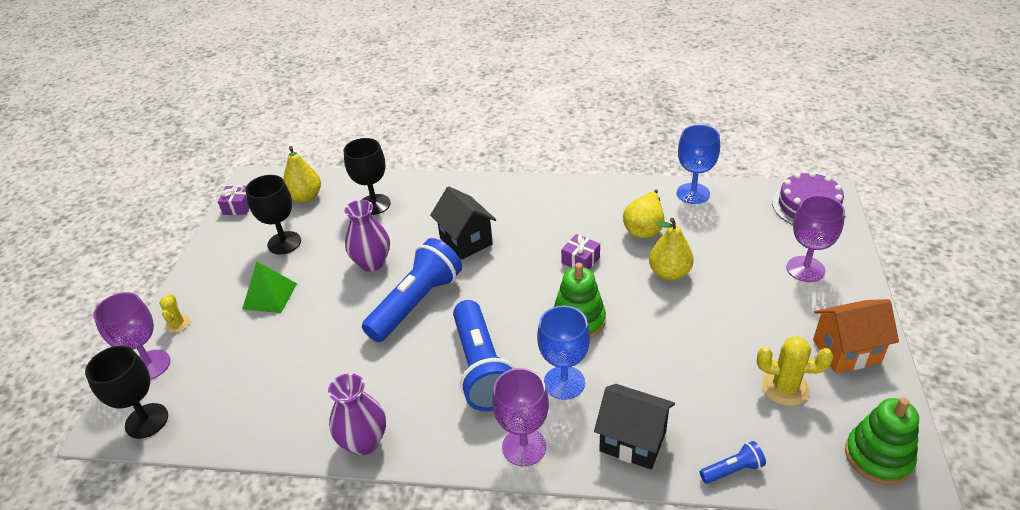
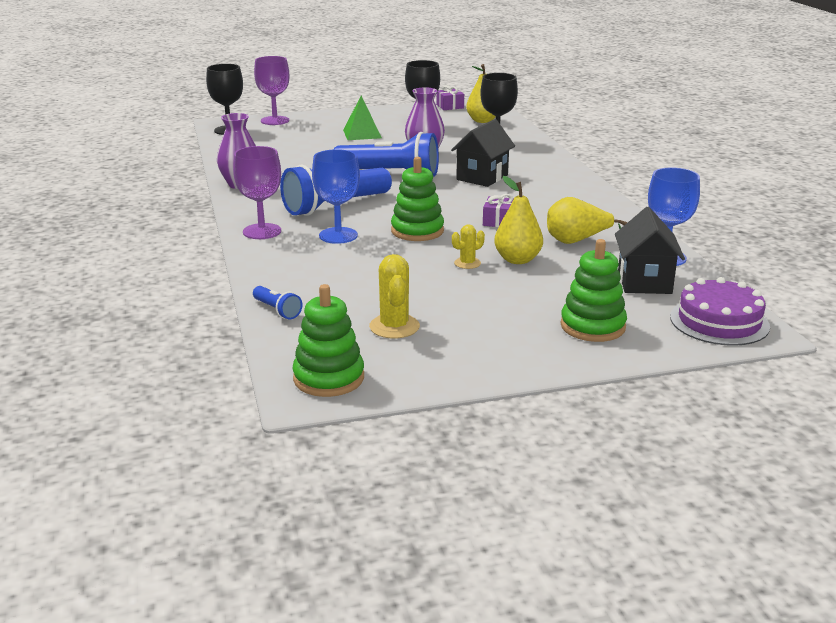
camera: 65 degrees right, 15 degrees down
(178, 324) = (316, 118): yellow cactus -> yellow cactus (467, 263)
(633, 441) = (288, 268): black house -> black house (644, 282)
(805, 269) = (592, 326): purple goblet -> green stacking toy
(846, 351) = (472, 356): orange house -> none

